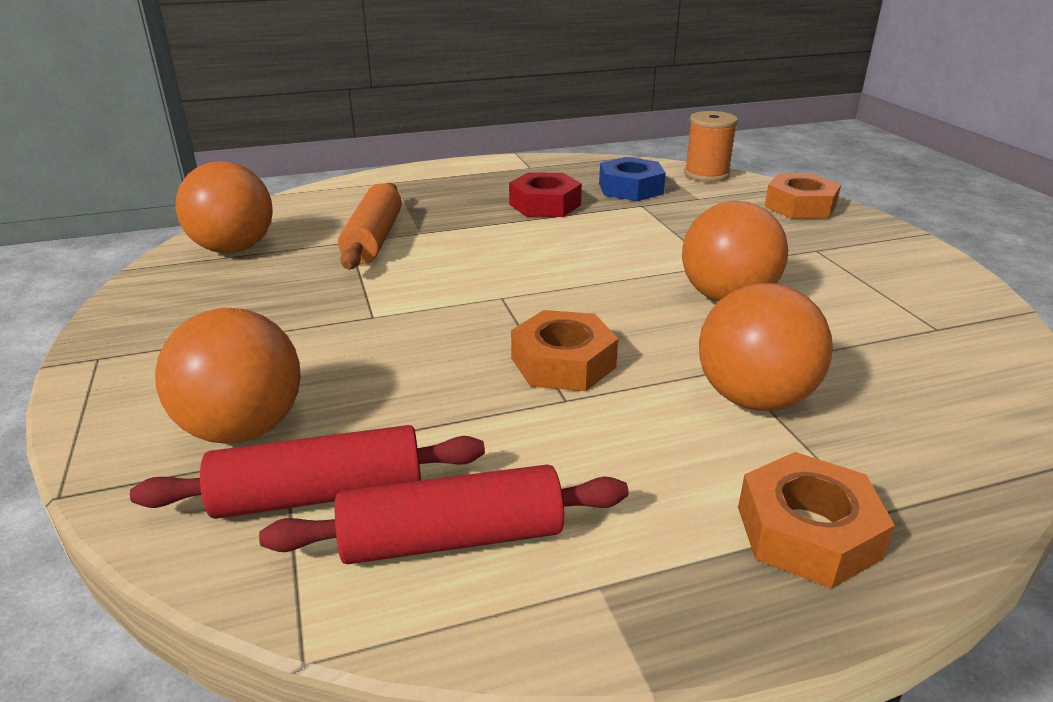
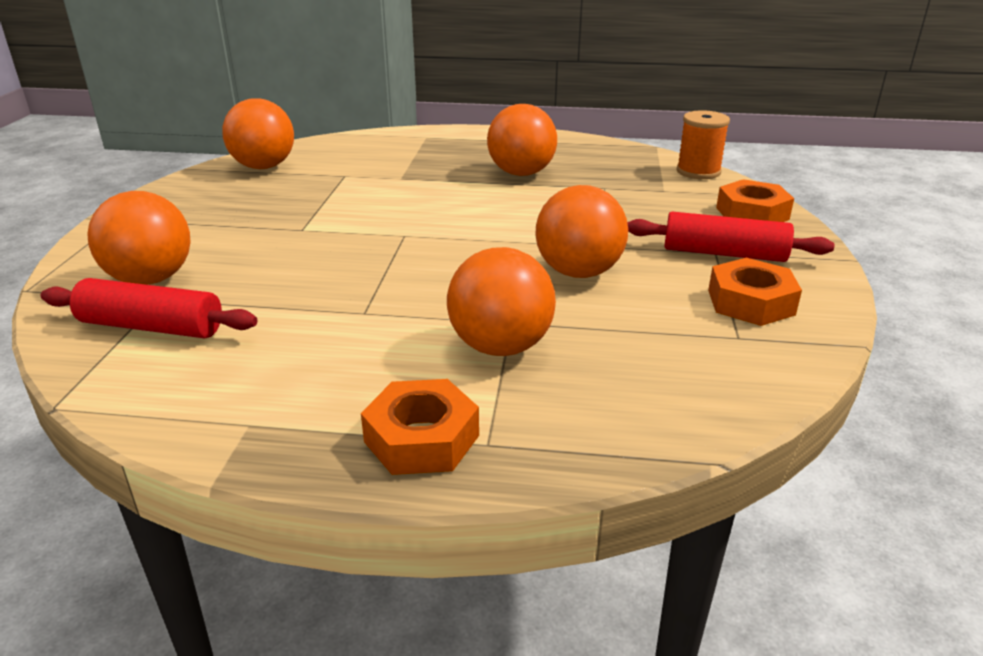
camera: 25 degrees right, 0 degrees up
(373, 239) = (361, 177): orange rolling pin -> none
(452, 538) = (195, 372): red rolling pin -> red rolling pin (724, 254)
(545, 205) = (521, 173): red nut -> orange ball
(563, 363) = (391, 288): orange nut -> orange nut (750, 302)
(630, 188) = (611, 172): blue nut -> none

